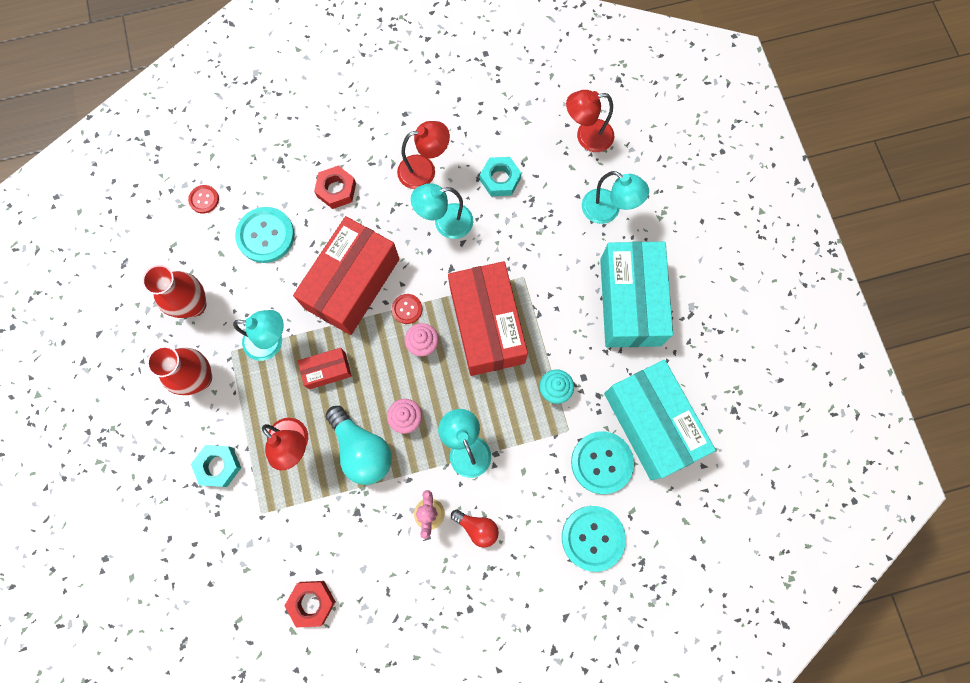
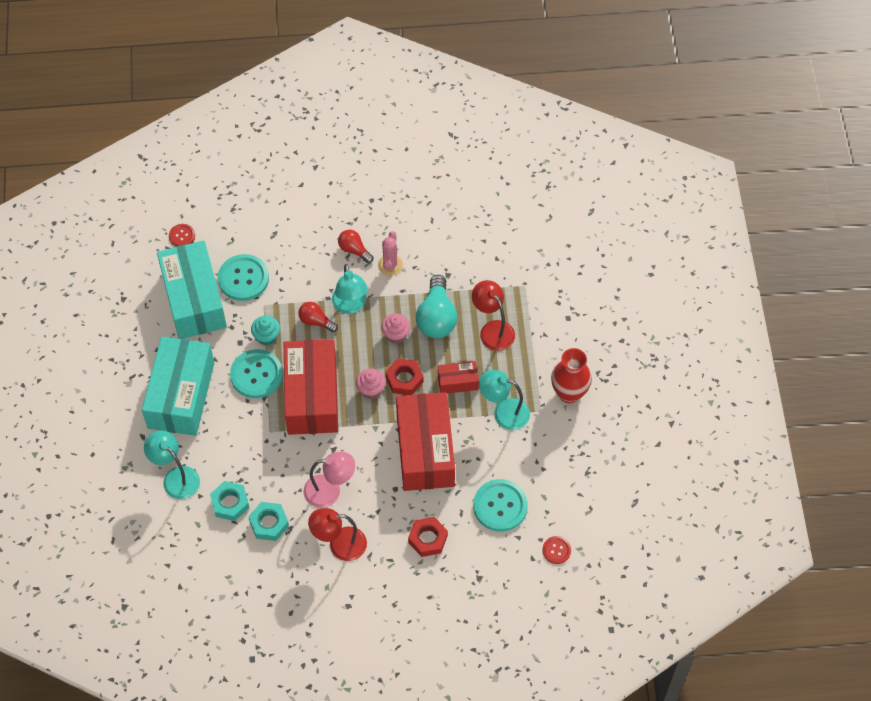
camera: 170 degrees left, 15 degrees down
(194, 305) = (571, 455): red vase -> none
(218, 466) = (556, 324): turquoise nut -> turquoise nut (230, 503)
(312, 602) = (491, 222): red nut -> red nut (404, 379)
(352, 283) = (425, 450): red box -> red box turned 45 degrees counterclockwise
(362, 449) = (436, 317): turquoise light bulb -> turquoise light bulb turned 150 degrees counterclockwise
(407, 309) = (380, 420): red button -> red button (182, 236)
(445, 223) = (330, 490): turquoise lamp -> pink lamp
(502, 419) = (316, 321): none -> red light bulb
(587, 137) = (174, 552): red lamp -> none
(593, 538) = (266, 230): turquoise button -> turquoise button (256, 375)

